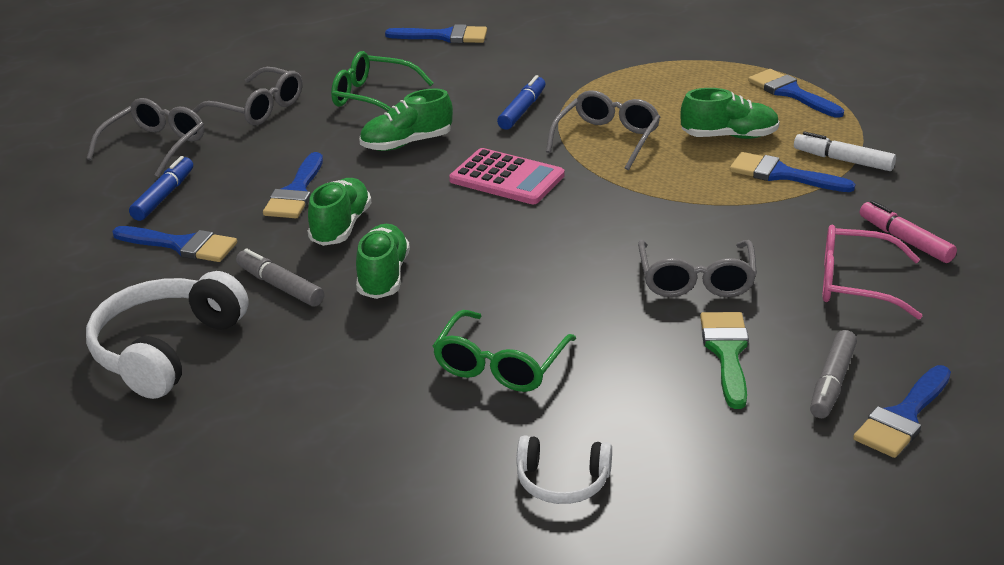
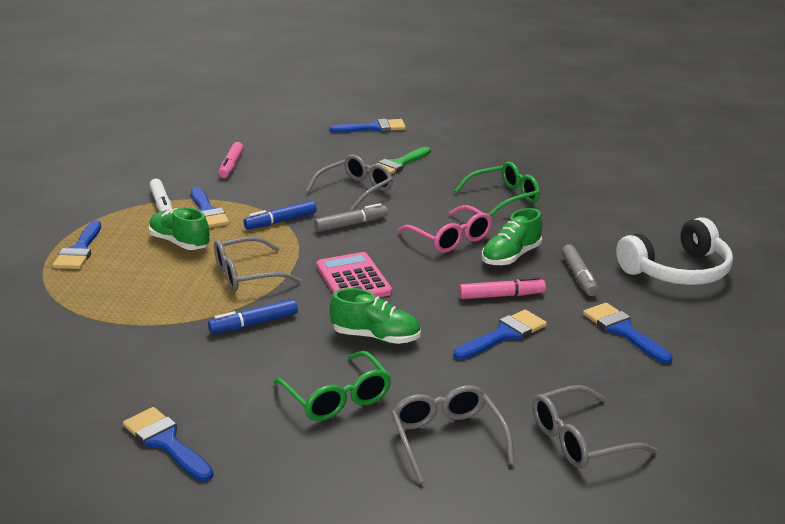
camera: 140 degrees left, 5 degrees down
(163, 196) = (609, 379): blue marker -> blue marker (280, 221)
(341, 227) = (501, 296): green shoe -> pink marker
(562, 481) = (533, 158): white headphones -> none
(832, 383) = (377, 143): grey marker -> grey marker (351, 224)
(855, 284) = (293, 162): pink glasses -> pink glasses (450, 238)

